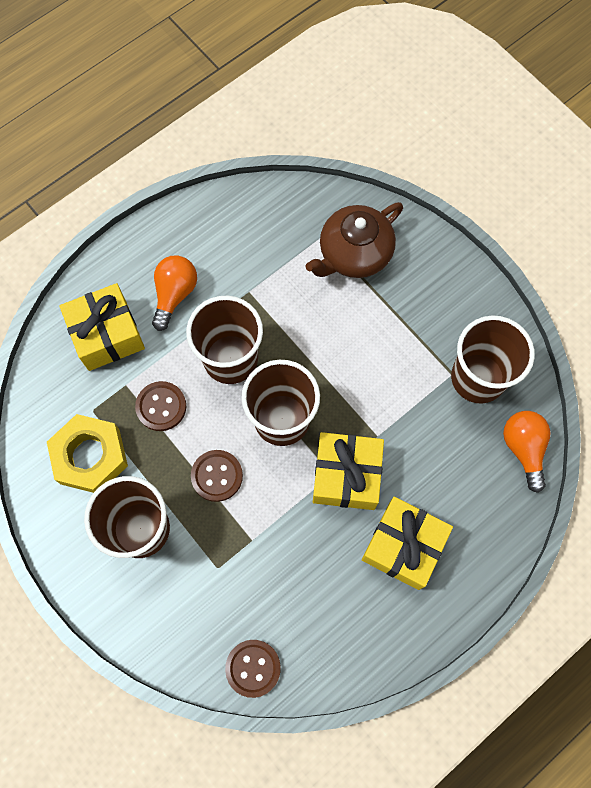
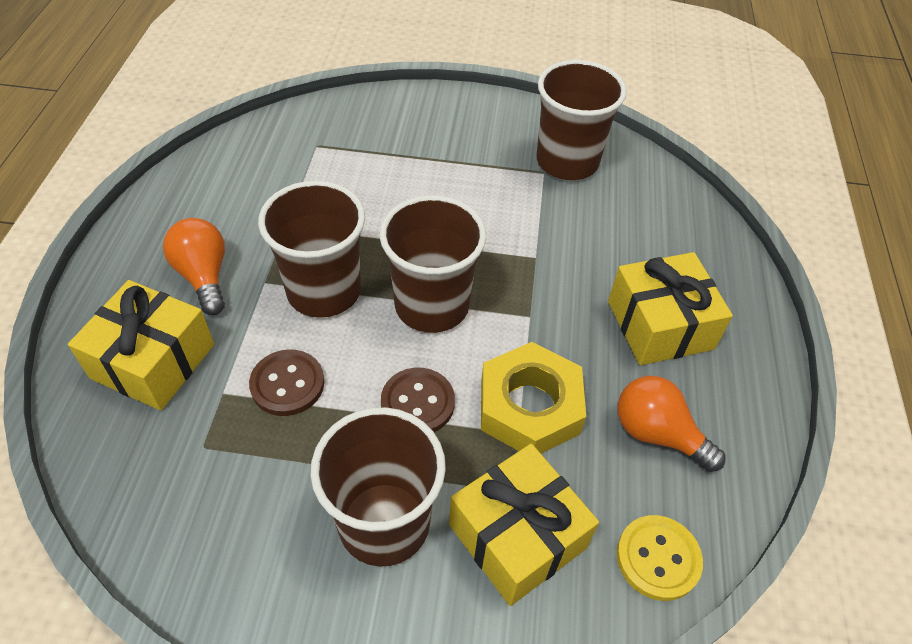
camera: 45 degrees left, 20 degrees down
(90, 456) = (244, 496): yellow nut -> yellow nut (529, 407)
(253, 668) = (658, 558): brown button -> yellow button
(346, 476) = (544, 307): yellow gift -> yellow gift (517, 536)
(354, 253) = (361, 141): brown teapot -> none
(523, 448) = (661, 185): orange light bulb -> orange light bulb (657, 434)

